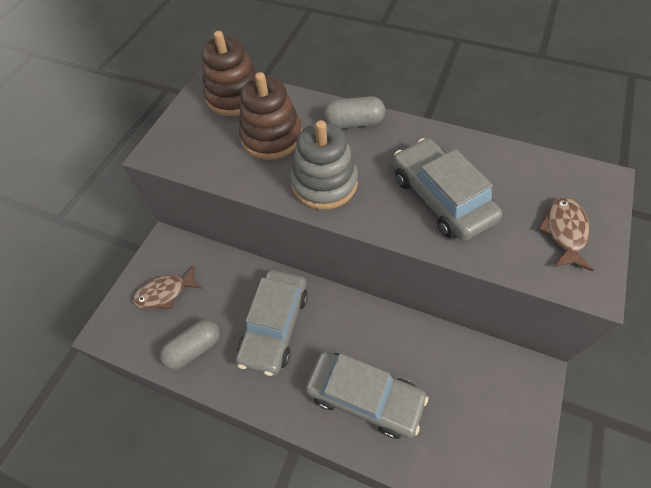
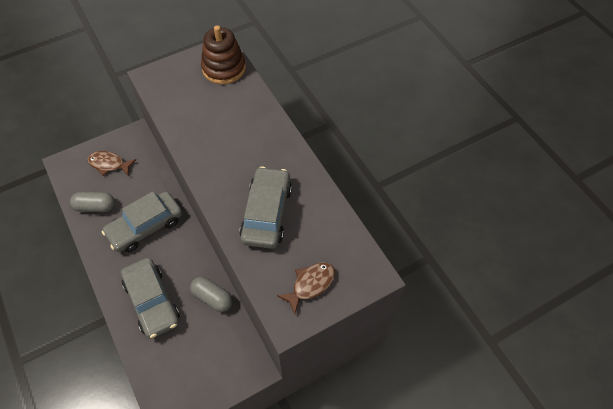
camera: 35 degrees right, 0 degrees up
(272, 137) = (217, 109): brown stacking toy -> none
(324, 183) = (214, 158): grey stacking toy -> none
(354, 123) = (271, 132): grey capsule -> grey capsule (212, 298)

